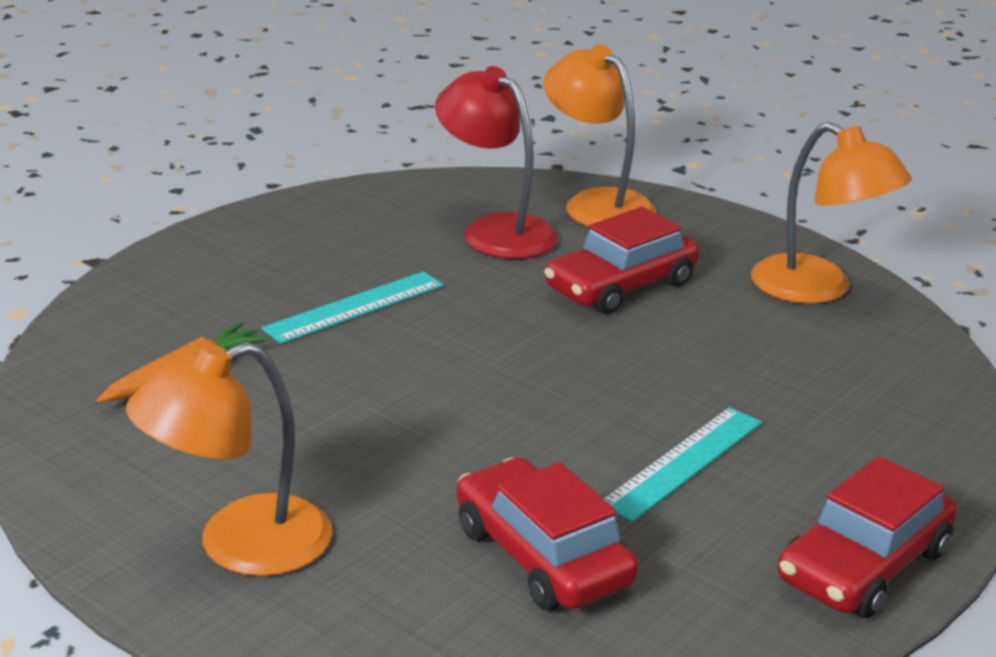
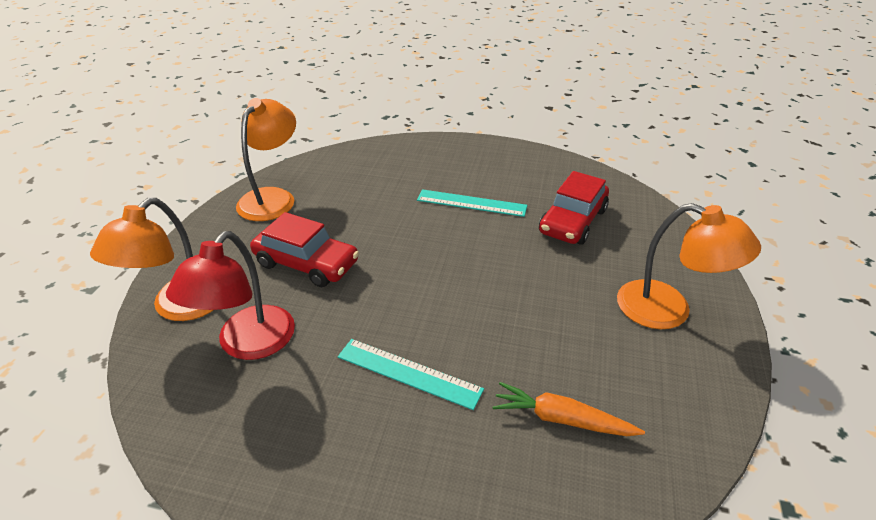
camera: 115 degrees left, 10 degrees up
(864, 565) = (499, 154): red car -> none

